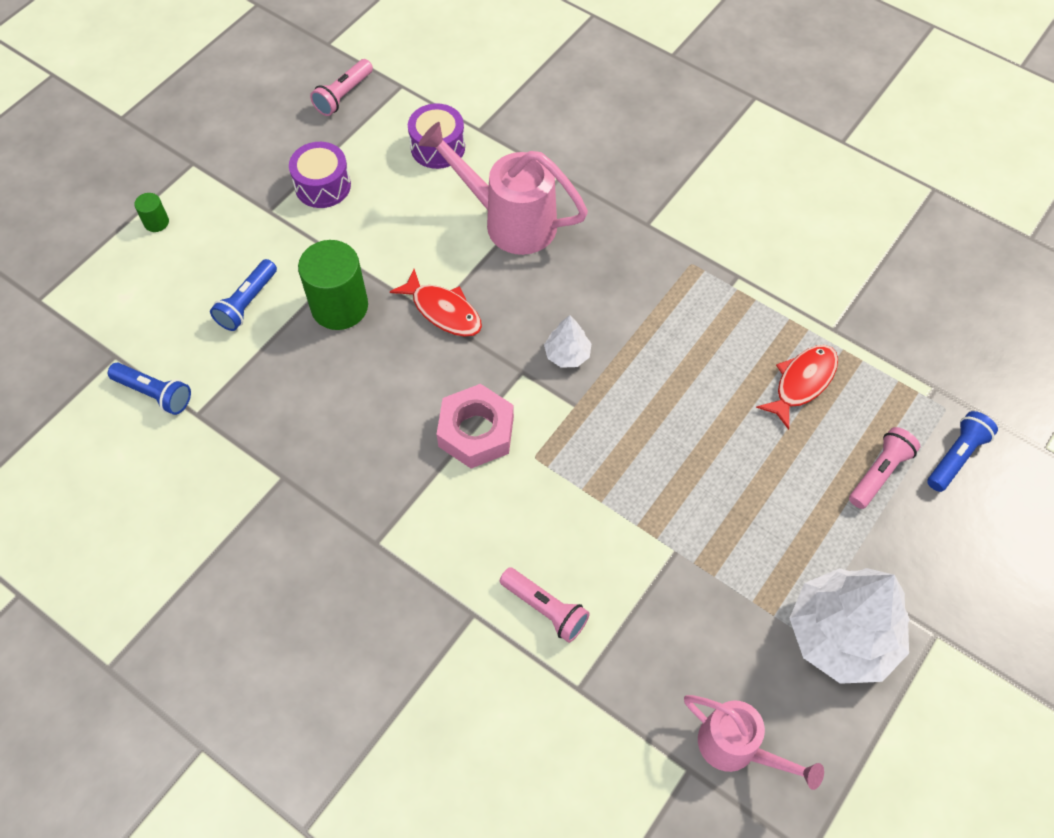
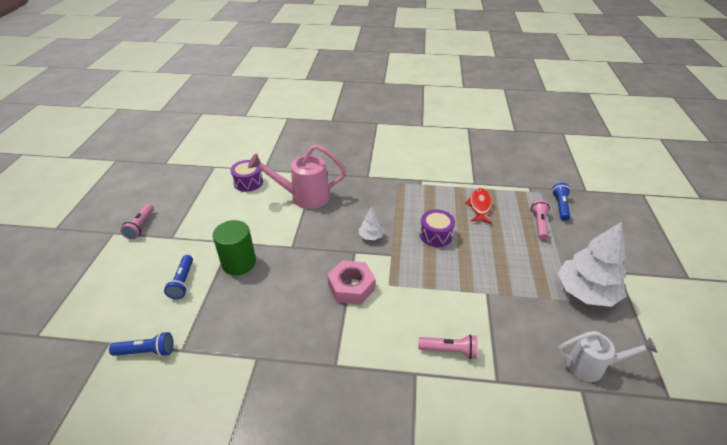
camera: 30 degrees left, 20 degrees down
(156, 222) = (103, 266): green cylinder -> none
(323, 186) = (196, 216): purple drum -> purple drum (435, 235)
(343, 95) = (185, 179): pink flashlight -> pink flashlight (141, 226)
(443, 311) = (296, 243): red fish -> none
(737, 748) = (592, 366): pink watering can -> white watering can

